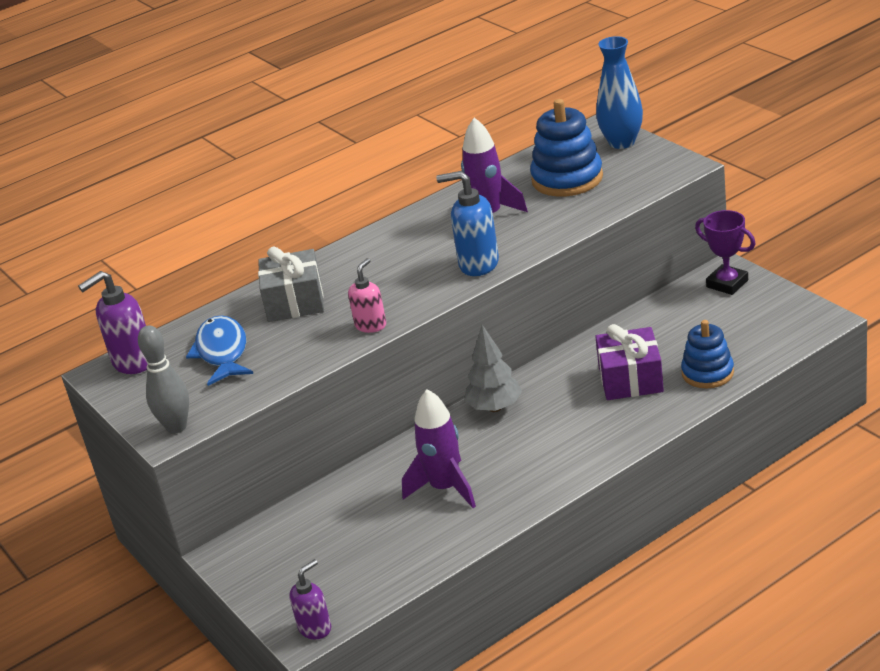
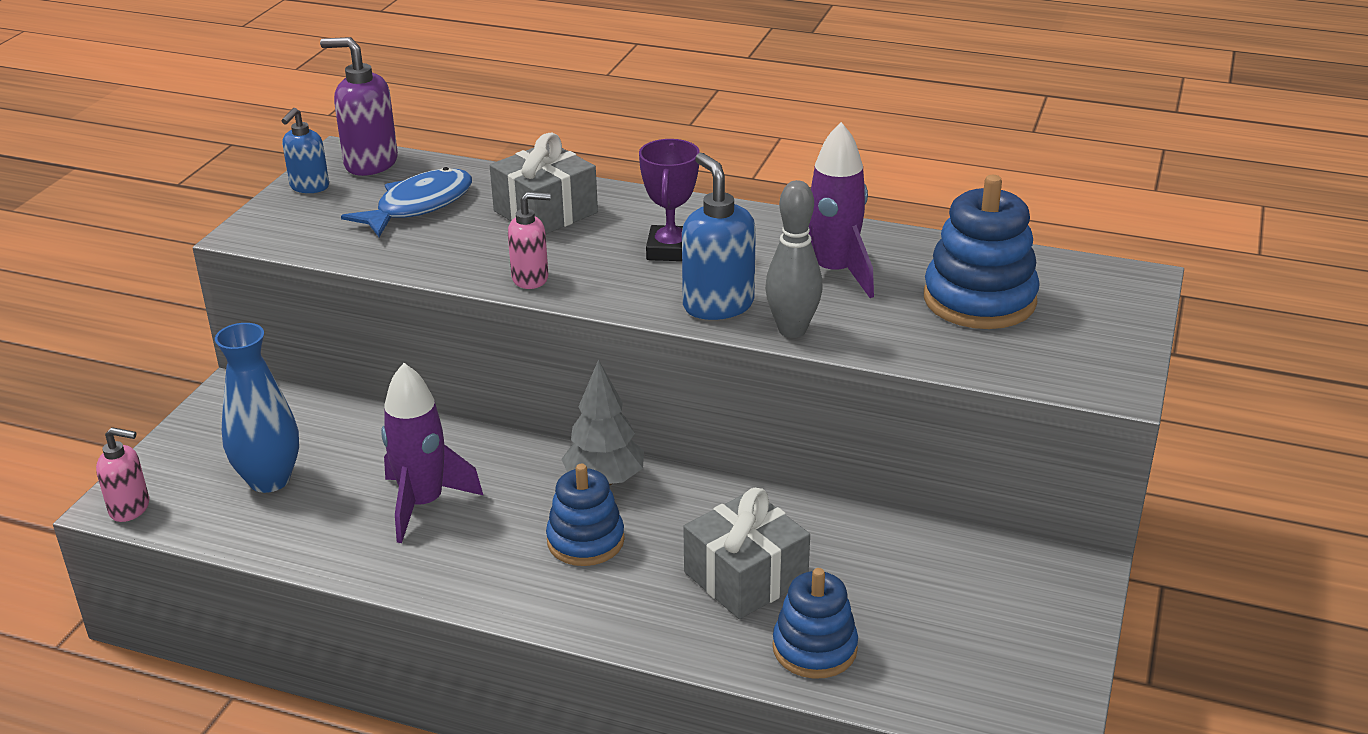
camera: 50 degrees right, 0 degrees up
(133, 396) = (309, 187): none -> blue soap dispenser
(176, 427) = (266, 232): grey bowling pin -> grey bowling pin (792, 330)
(315, 628) = (130, 508): purple soap dispenser -> pink soap dispenser
(544, 430) = (585, 541): none -> blue stacking toy
(622, 142) = (1117, 311): blue vase -> blue vase (269, 480)
(630, 379) = (745, 576): purple gift -> grey gift
(727, 283) = (1045, 586): purple trophy -> purple trophy (671, 250)

